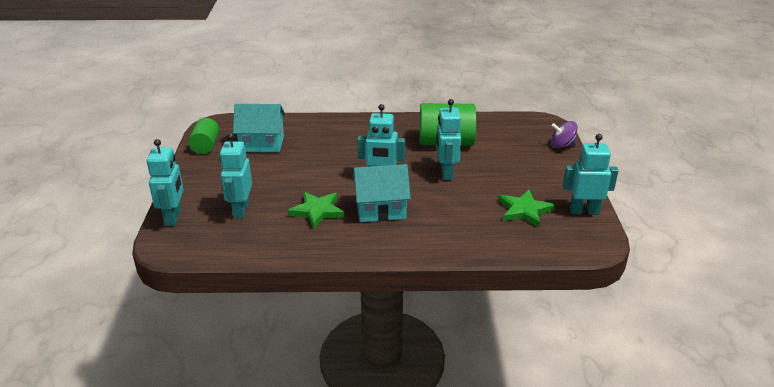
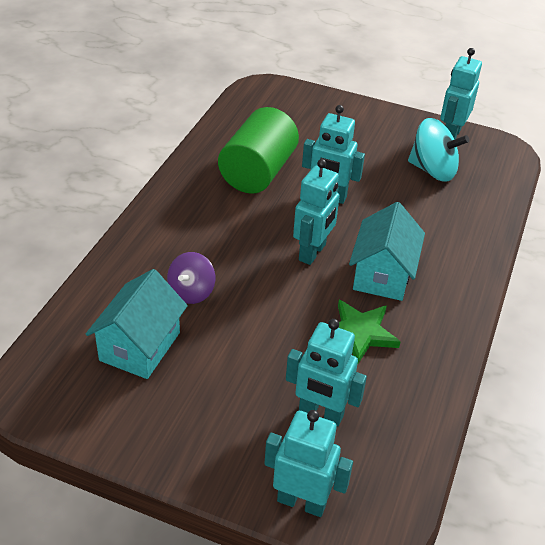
camera: 70 degrees left, 10 degrees up
(205, 146) = (97, 419): green cylinder -> none
(524, 210) = (433, 170): green star -> turquoise spinning top
(562, 145) = (319, 97): purple spinning top -> purple spinning top (191, 292)

